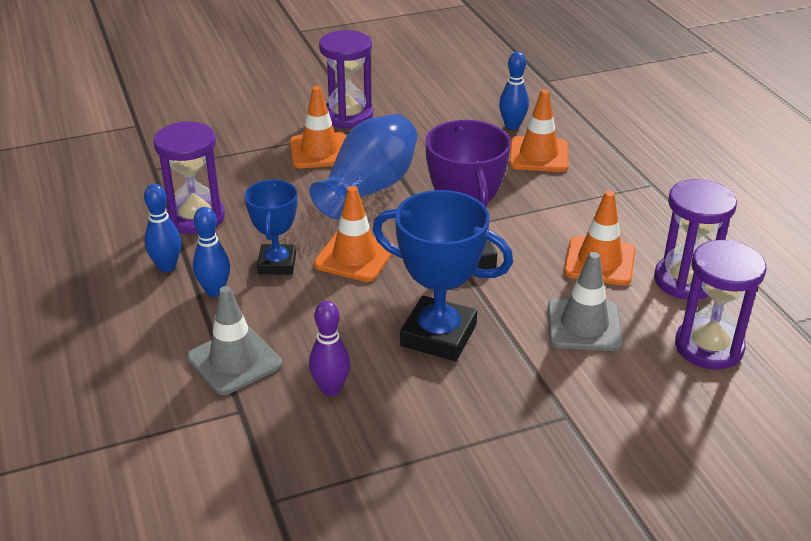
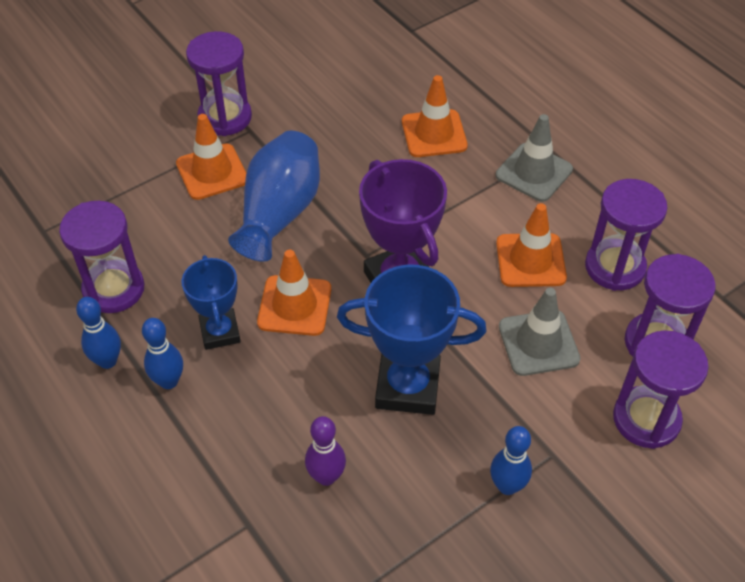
camera: 15 degrees left, 15 degrees up
(234, 361) = (220, 465): grey traffic cone -> grey traffic cone (534, 172)
(512, 126) = (396, 99): blue bowling pin -> blue bowling pin (507, 486)
(677, 406) = (646, 419): none -> purple hourglass

